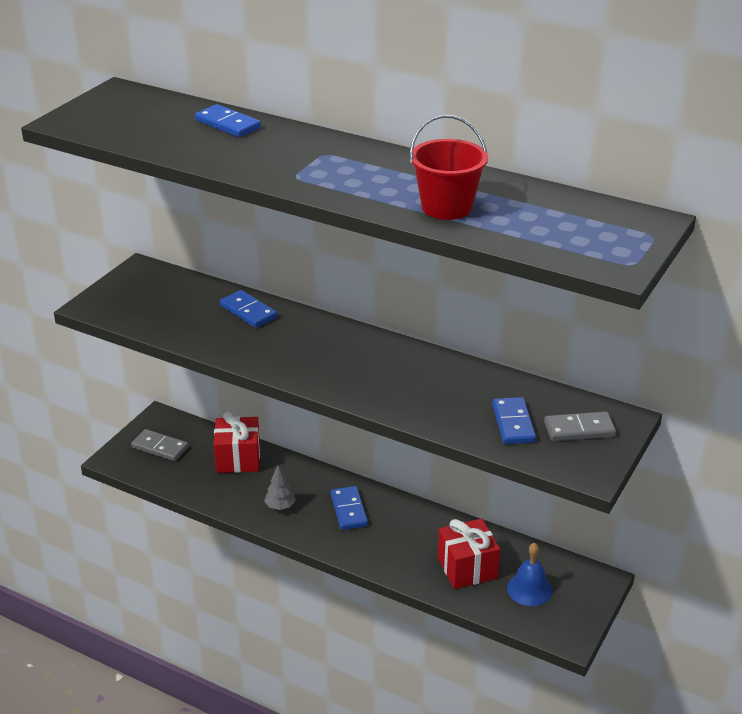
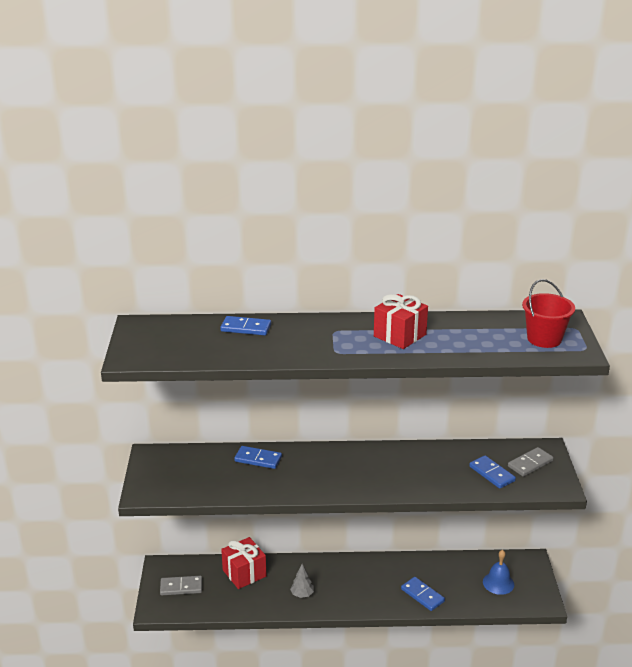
camera: 30 degrees left, 5 degrees down
(348, 510) = (348, 578): blue domino -> blue domino (422, 595)
(447, 207) = (449, 345): red bucket -> red bucket (544, 339)
(467, 568) = (452, 585): red gift -> red gift (400, 335)

